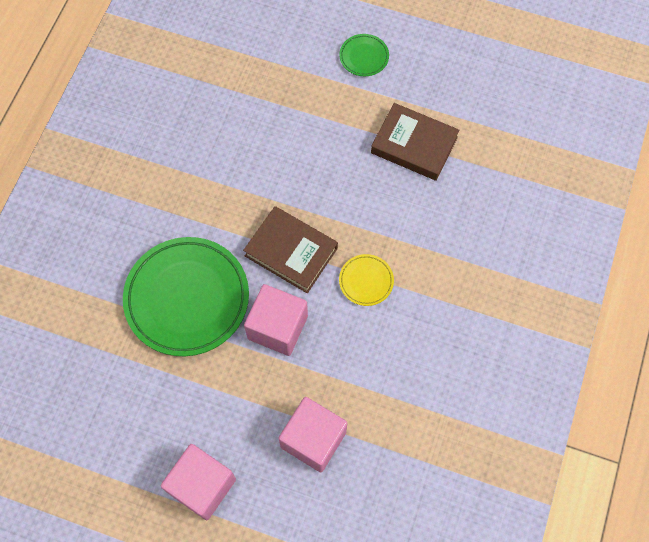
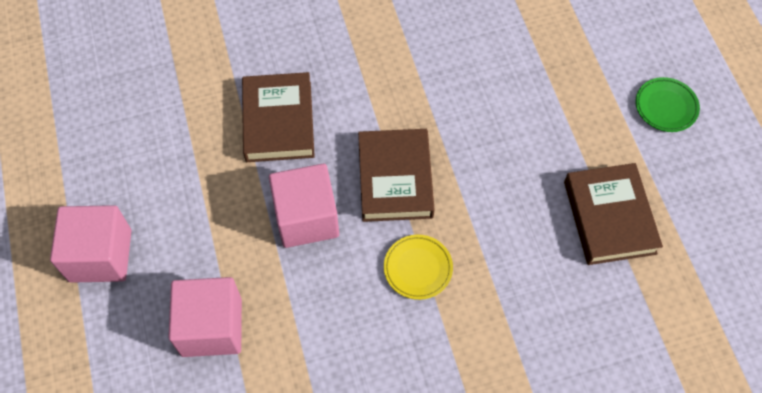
camera: 55 degrees right, 5 degrees down
(187, 298) = (278, 121): green plate -> brown book

